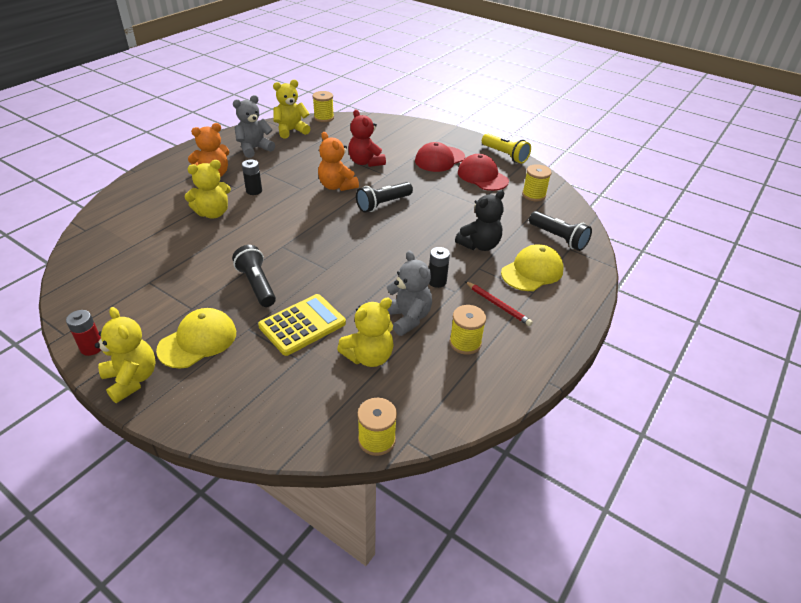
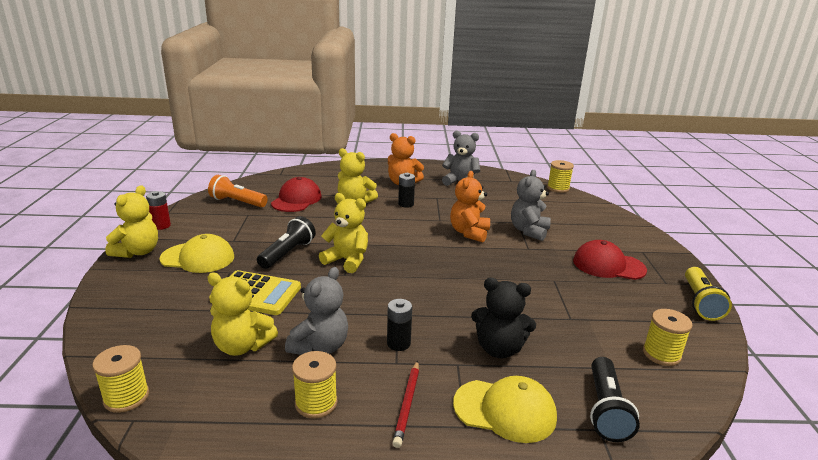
camera: 55 degrees right, 15 degrees down
(111, 279) = (237, 202): none -> orange flashlight
(291, 131) = (512, 184): yellow teddy bear -> yellow teddy bear (347, 260)
(365, 162) = (529, 231): red teddy bear -> grey teddy bear
(383, 204) = (479, 264): black flashlight -> none
(482, 176) = (628, 303): red cap -> red cap (296, 200)

